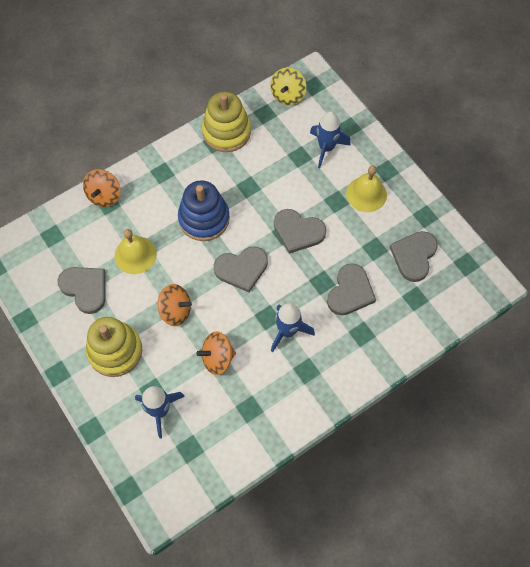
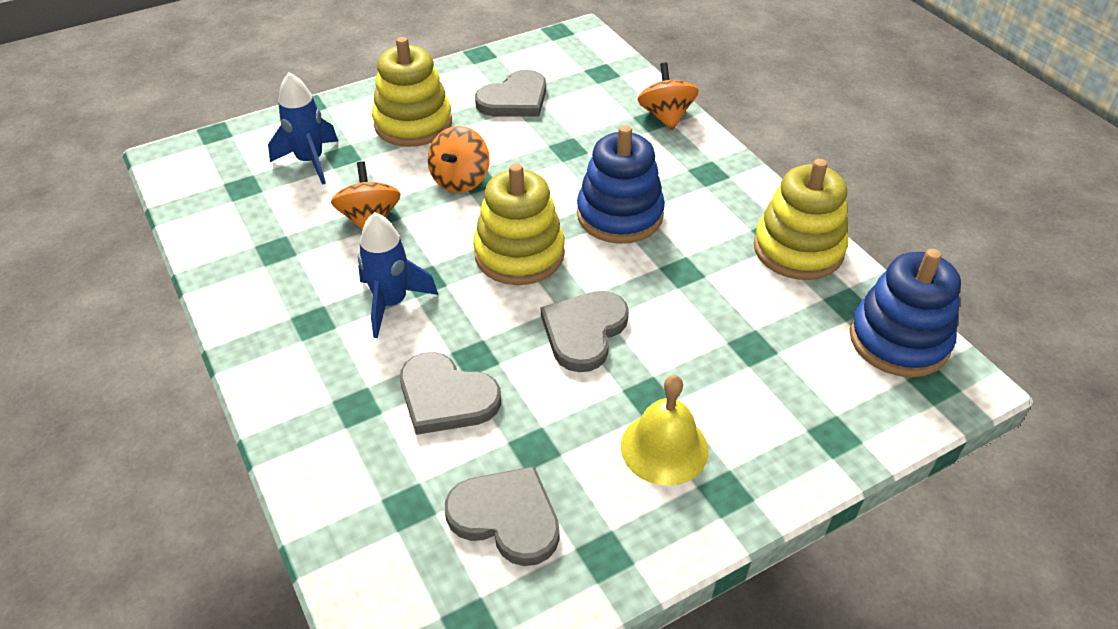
camera: 95 degrees right, 20 degrees down
(104, 195) = (666, 116): orange spinning top -> orange spinning top turned 60 degrees clockwise
(135, 255) = (562, 143): yellow bell -> none
(242, 269) = (519, 254): grey heart -> yellow stacking toy
(288, 95) = (899, 340): yellow spinning top -> blue stacking toy
(326, 148) = (775, 391): blue rocket -> none

